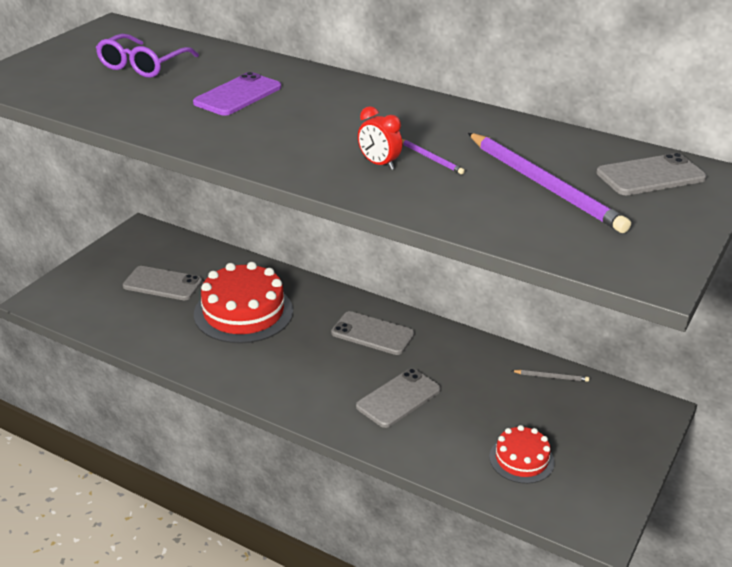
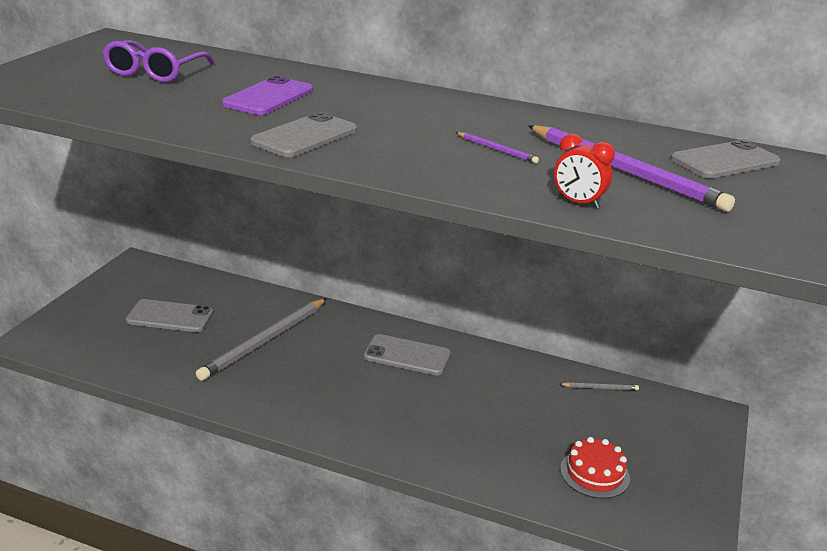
camera: 10 degrees left, 5 degrees down
(243, 312) = (264, 341): red cake -> grey pencil
(379, 164) = (445, 156): red clock -> red clock (578, 203)
(398, 398) = (450, 419): grey phone -> grey phone (305, 136)

